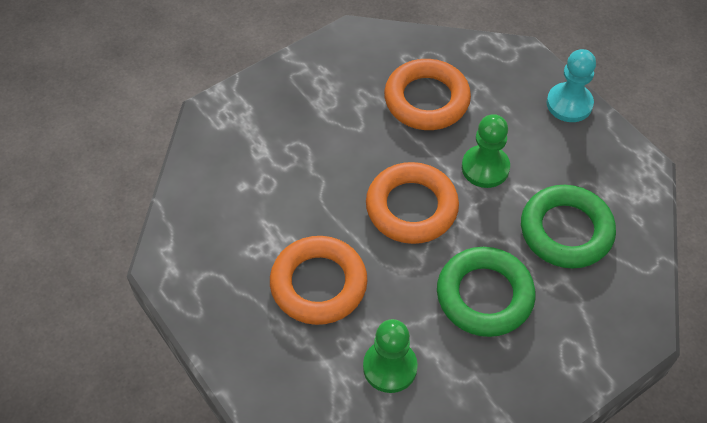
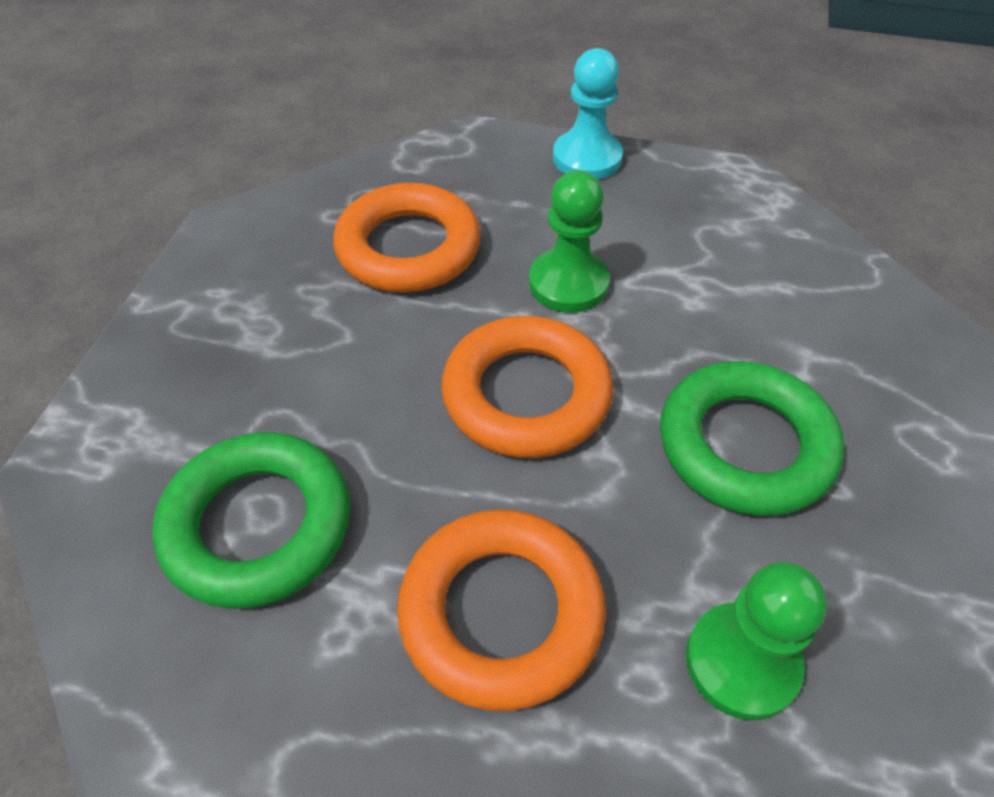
camera: 40 degrees left, 5 degrees down
(566, 231) = (743, 295): green ring -> green ring (258, 525)

